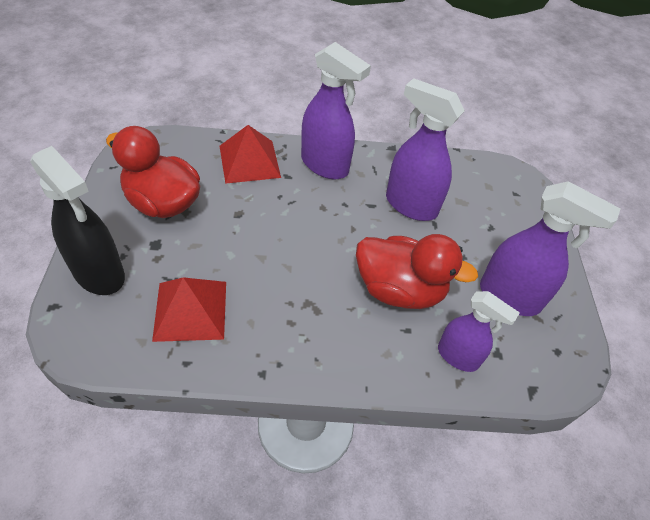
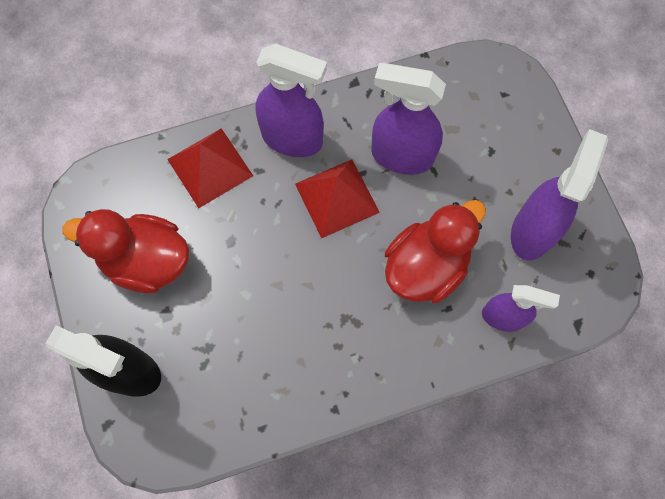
camera: 15 degrees left, 20 degrees up
(191, 310) = (239, 373): red pyramid -> red pyramid (337, 198)
(399, 290) = (426, 266): red duck -> red duck turned 45 degrees counterclockwise
(510, 297) = (532, 230): purple spray bottle -> purple spray bottle turned 75 degrees counterclockwise

